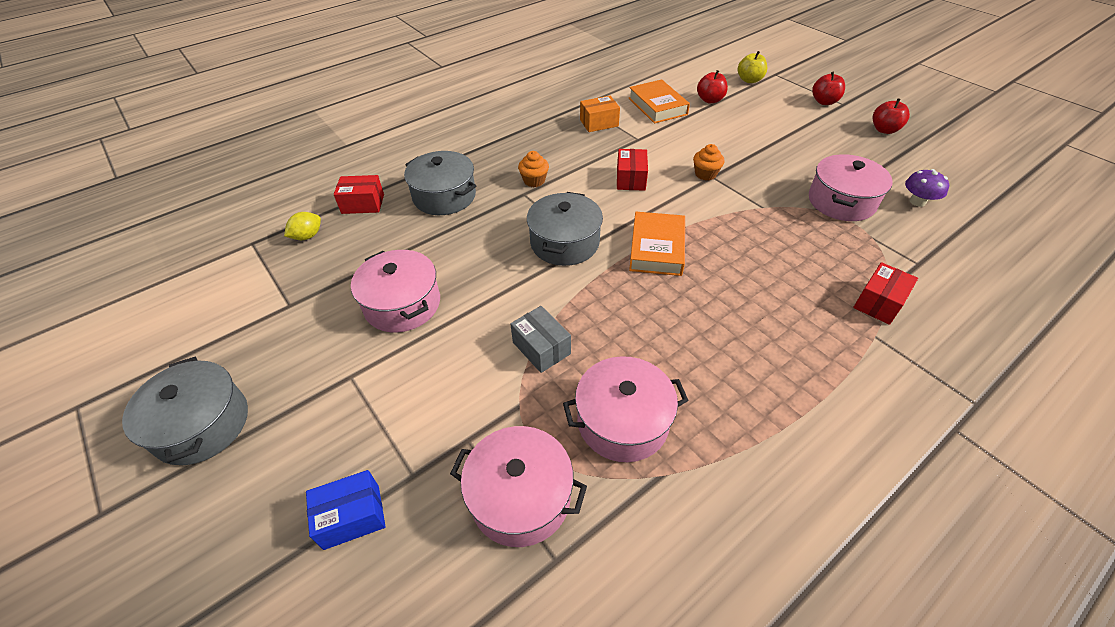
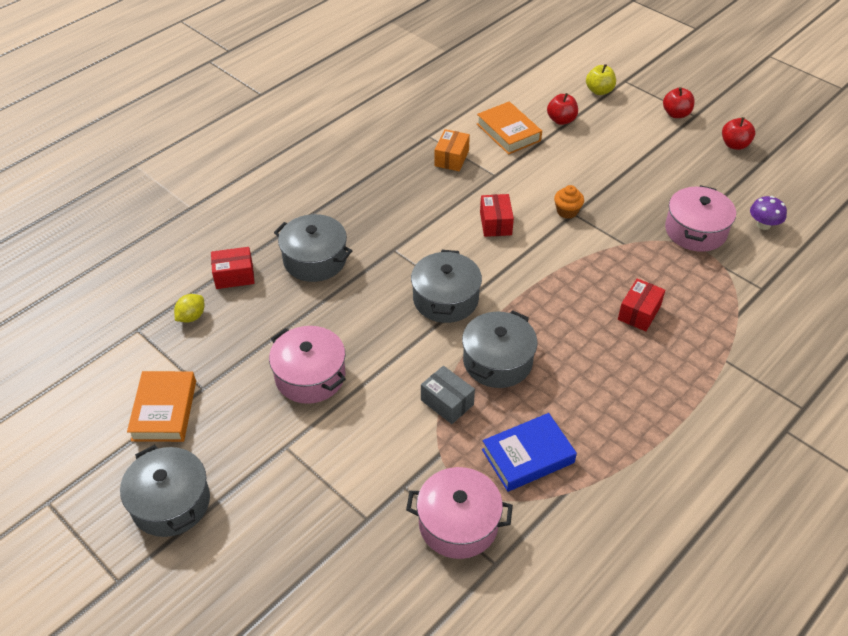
camera: 10 degrees left, 0 degrees up
(352, 516) = (328, 555): blue box -> none
(534, 181) = (400, 234): orange cupcake -> none
(599, 123) = (451, 158): orange box -> orange box turned 45 degrees counterclockwise
(607, 310) = (497, 361): none -> grey pot
(622, 421) = (527, 456): pink pot -> blue book
(656, 248) = (532, 296): orange book -> orange book (164, 410)
(879, 303) = (729, 329): red box -> red box (639, 313)

